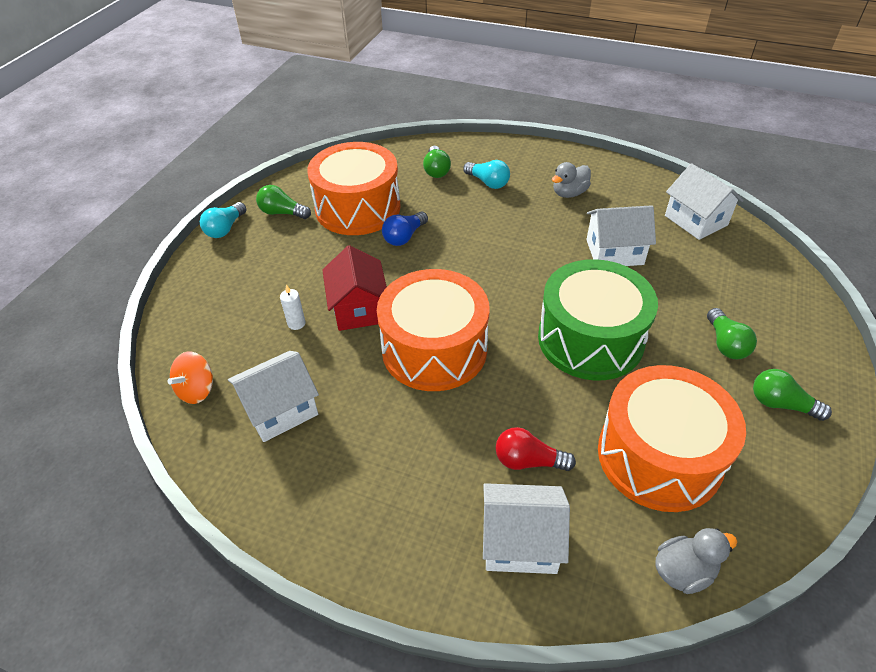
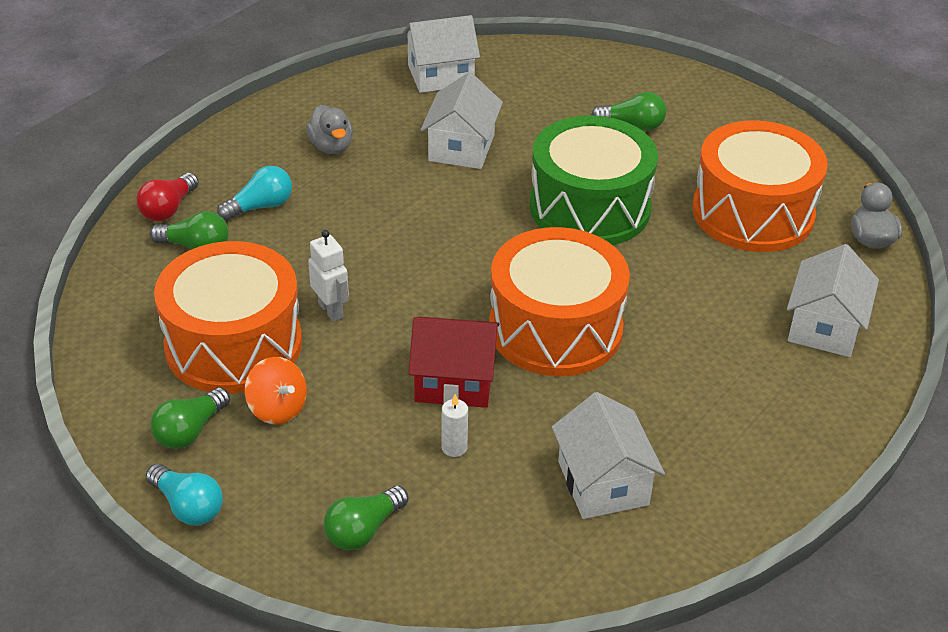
camera: 75 degrees left, 5 degrees down
(197, 390) = (538, 566): orange spinning top -> orange spinning top (277, 409)
(404, 237) = (331, 310): blue light bulb -> white robot
(528, 461) = (735, 297): red light bulb -> red light bulb (168, 209)
(781, 404) = (716, 123): green light bulb -> green light bulb (363, 530)

